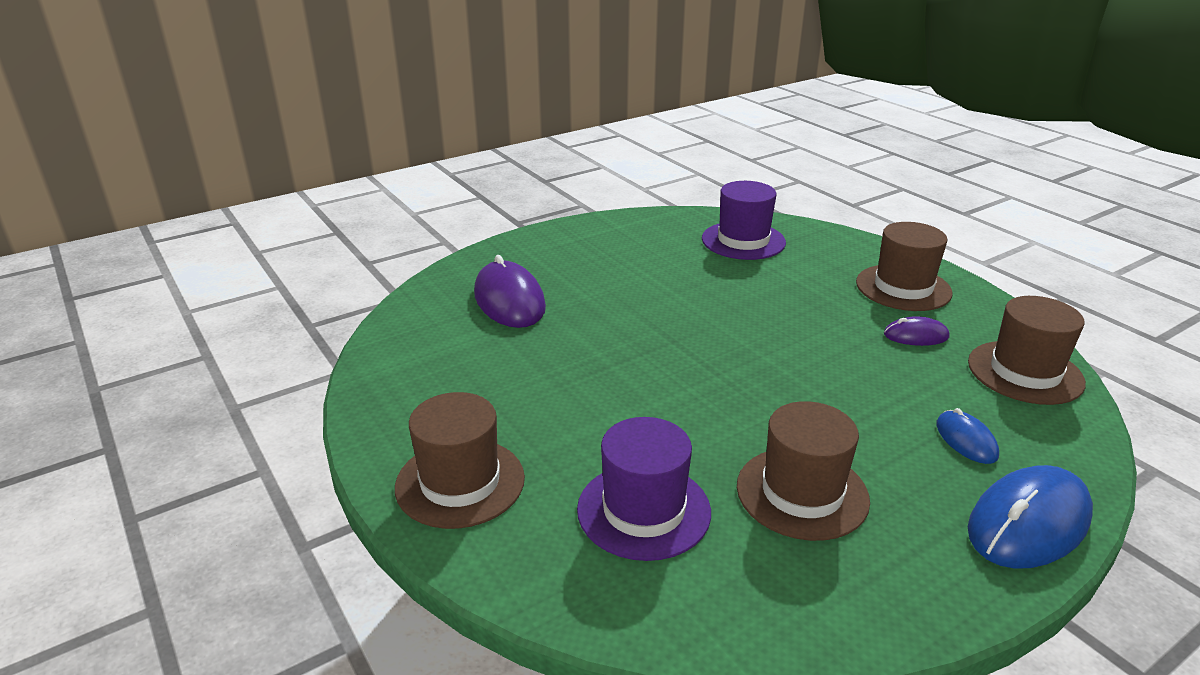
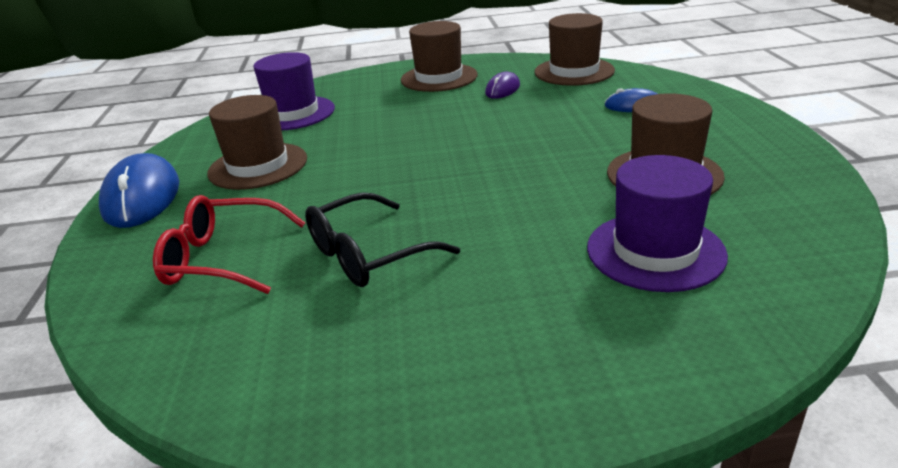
camera: 60 degrees left, 0 degrees up
(460, 482) = (551, 365): brown hat -> brown hat (258, 166)
(509, 300) = (222, 258): purple mouse -> red glasses
(548, 358) = (367, 255): none -> black glasses
(1028, 522) = (727, 111): blue mouse -> blue mouse (142, 197)

